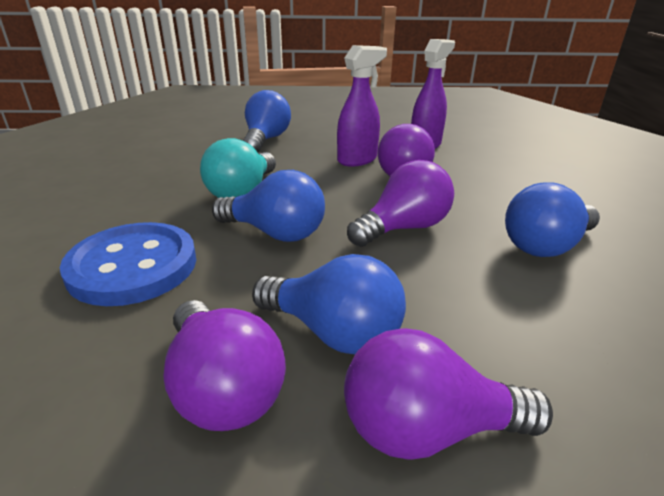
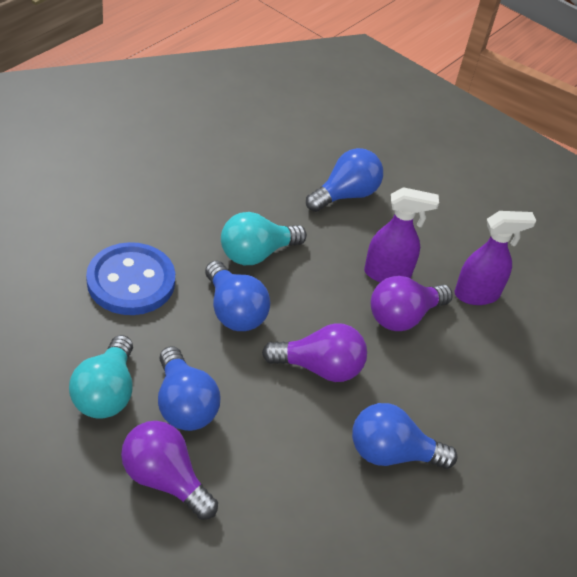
camera: 35 degrees right, 15 degrees up
(223, 387) = (106, 393): purple light bulb -> turquoise light bulb

